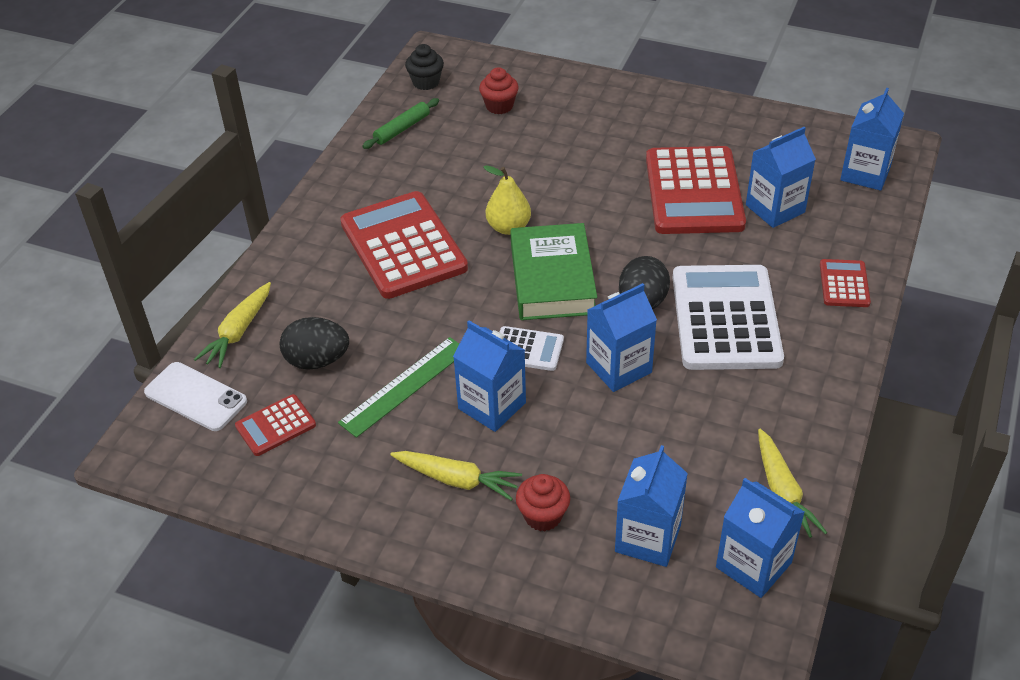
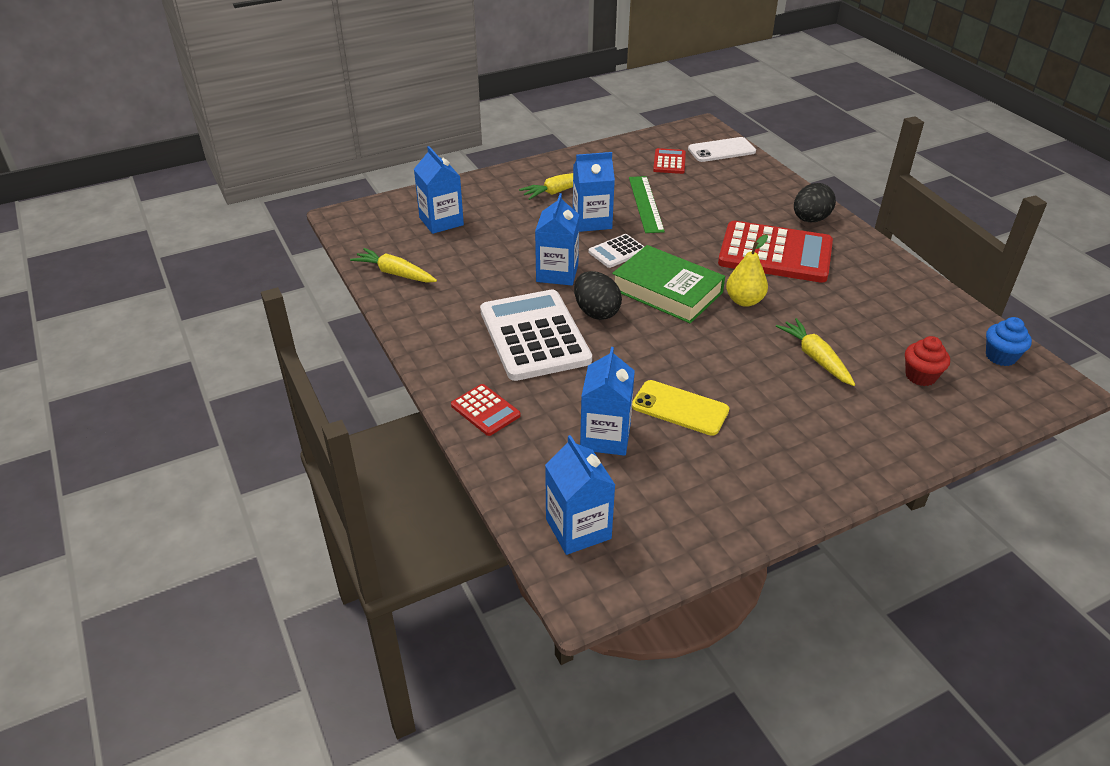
camera: 130 degrees right, 5 degrees down
(238, 332) = (760, 176): yellow carrot -> yellow carrot (815, 358)
(317, 360) = (703, 188): black egg -> black egg (810, 219)
(402, 129) = (931, 313): green rolling pin -> none
(426, 82) = (1000, 356): black cupcake -> blue cupcake
(543, 516) = (500, 202): red cupcake -> none
(693, 192) = (680, 408): red calculator -> yellow phone
(726, 318) = (534, 336): white calculator -> white calculator turned 150 degrees counterclockwise
(753, 565) = (378, 240): blue carton -> none

